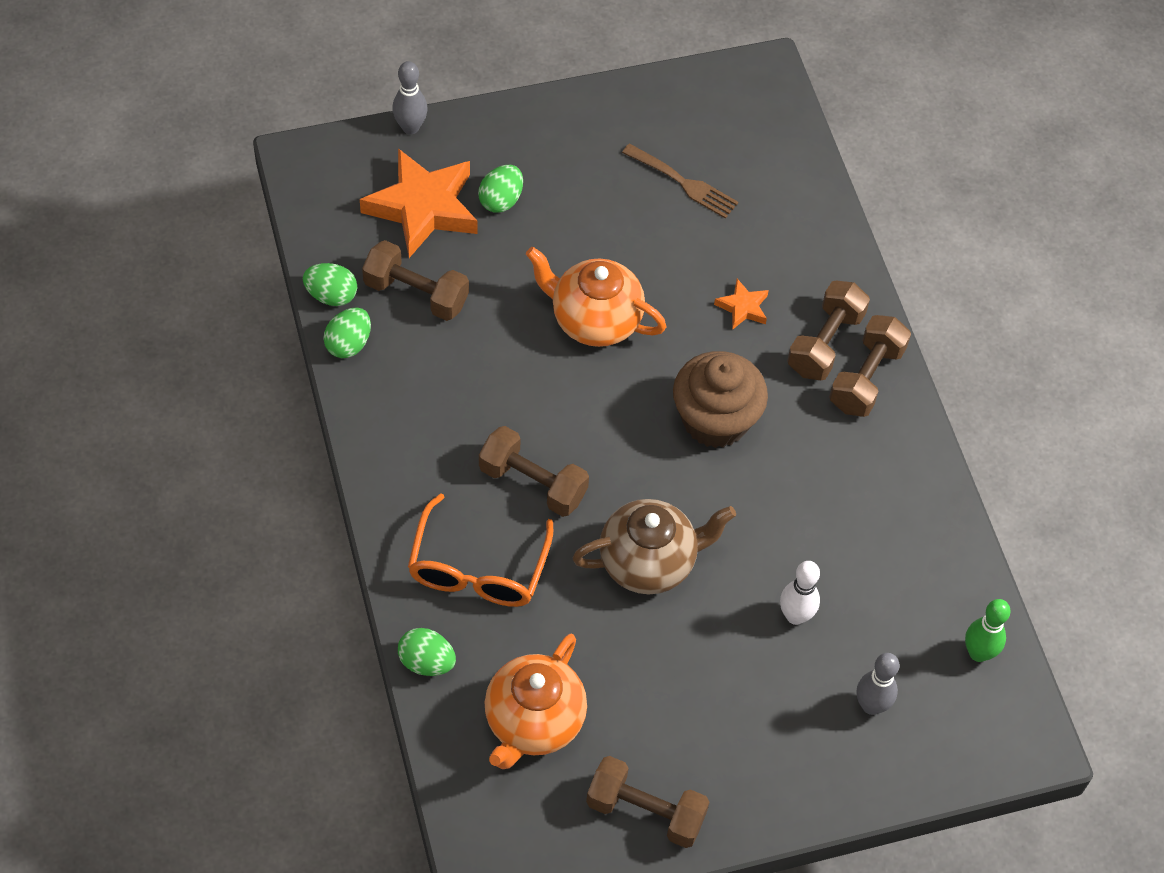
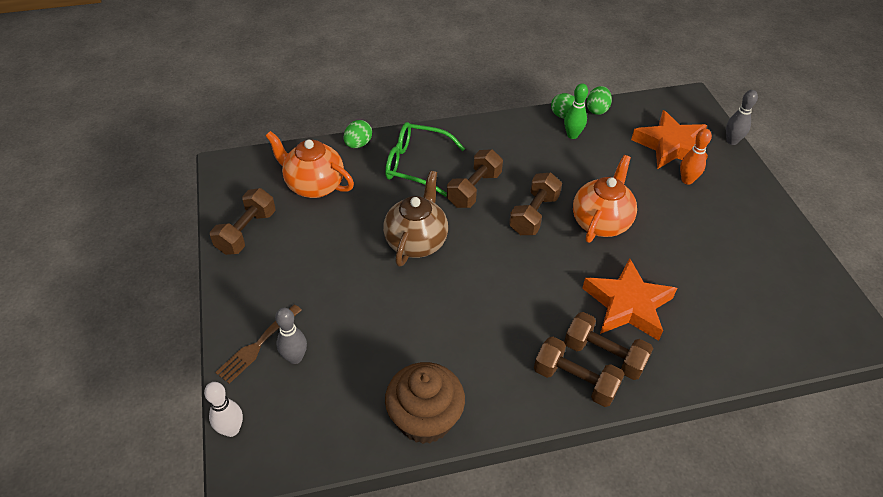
camera: 95 degrees right, 10 degrees down
(416, 294) = (605, 142): brown dumbbell -> brown dumbbell (534, 214)
(478, 568) = (416, 165): orange glasses -> green glasses
(501, 200) = (687, 180): green egg -> orange bowling pin
(649, 562) = (416, 241): brown teapot -> brown teapot turned 150 degrees counterclockwise
(684, 183) = (732, 276): brown fork -> brown fork (257, 346)
(715, 420) = (528, 282): brown cupcake -> brown cupcake (425, 419)
(743, 307) = (627, 305): orange star -> orange star, size x2.19
(795, 616) = (370, 318): white bowling pin -> white bowling pin (231, 429)
(978, 653) = (327, 435): green bowling pin -> green bowling pin (572, 135)

